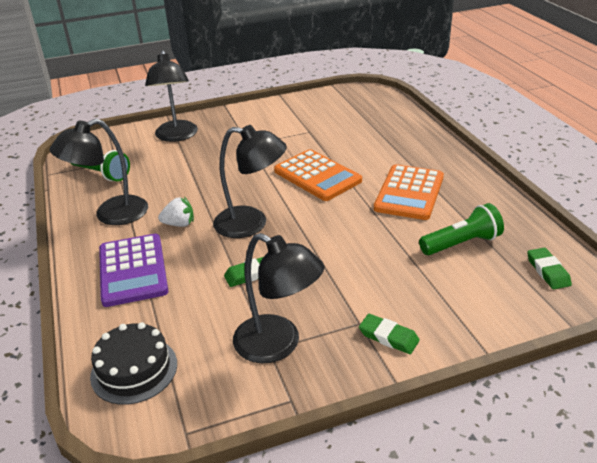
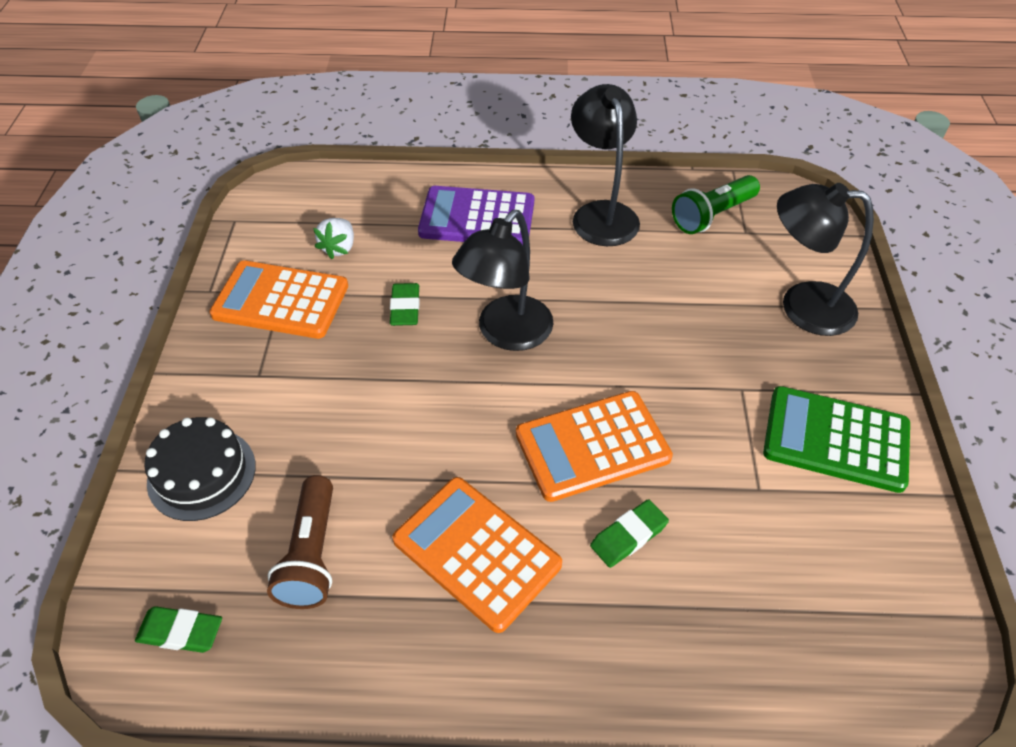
camera: 110 degrees right, 15 degrees up
(134, 369) = (329, 201): black cake -> black cake (201, 474)
(179, 224) = (546, 267): white strawberry -> white strawberry (339, 248)
(266, 118) = (835, 439): none -> green calculator
(278, 345) = (281, 300): black lamp -> orange calculator
(388, 337) = (219, 392): green eraser -> green eraser (628, 536)
(461, 243) = (311, 554): green flashlight -> brown flashlight

